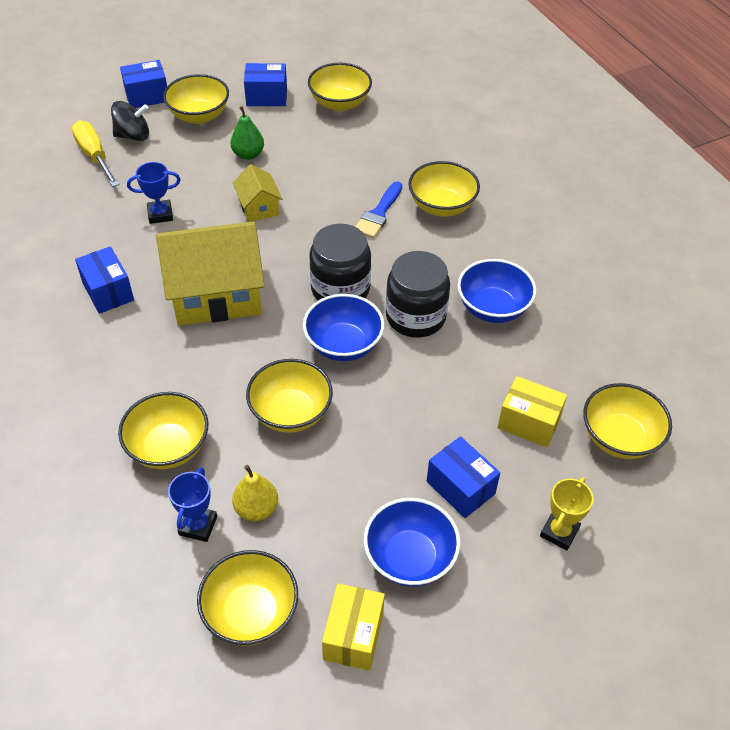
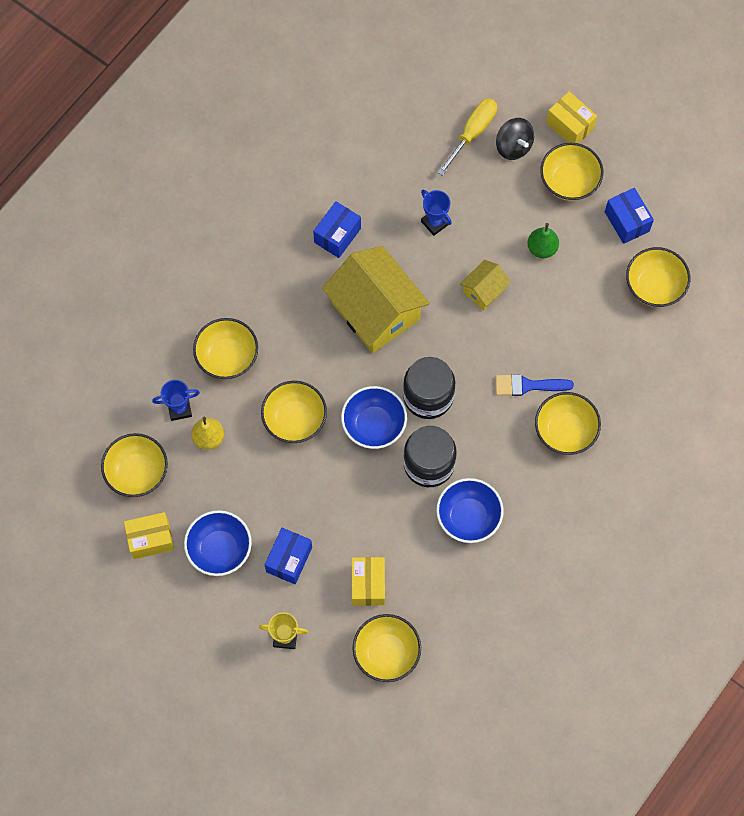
camera: 65 degrees right, 20 degrees up
(147, 96) = (570, 126): blue box -> yellow box

